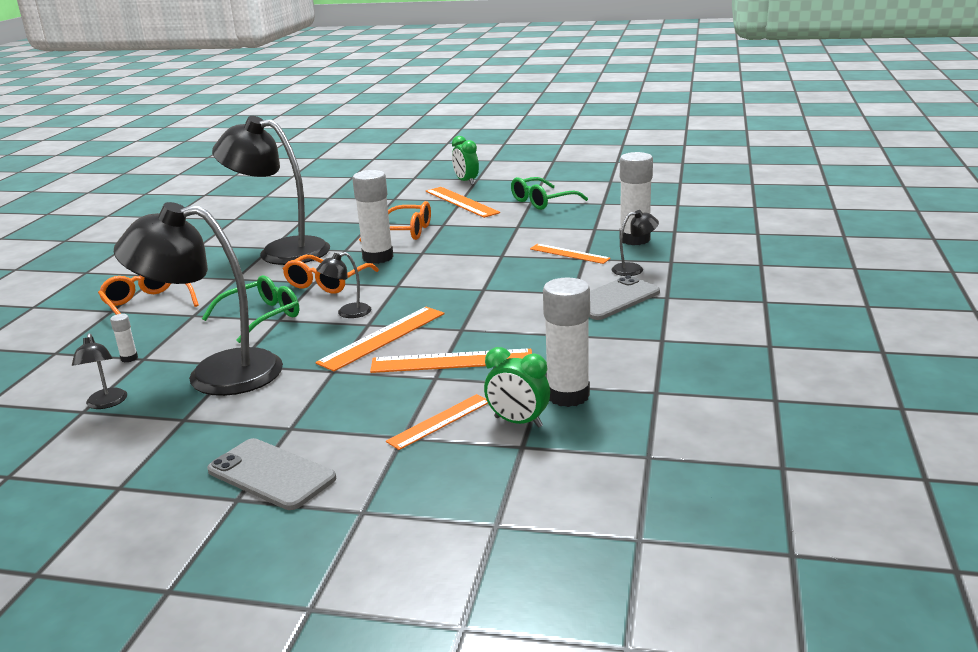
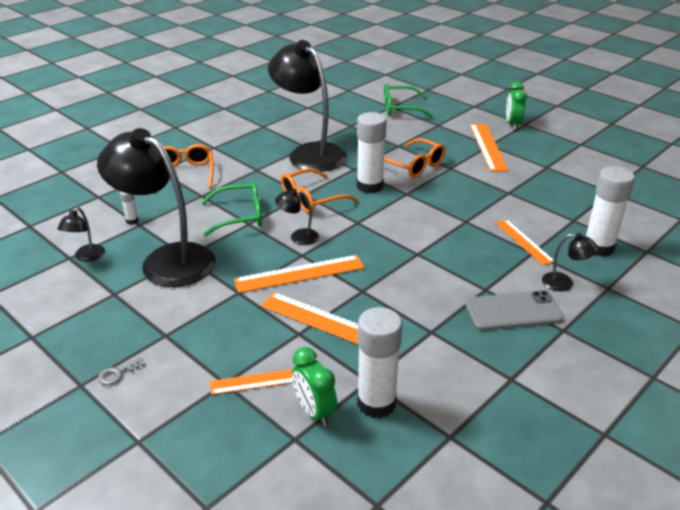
camera: 30 degrees right, 10 degrees up
(271, 474) = (117, 373): grey phone -> grey key
(542, 201) = (557, 170): green glasses -> green glasses (400, 108)

